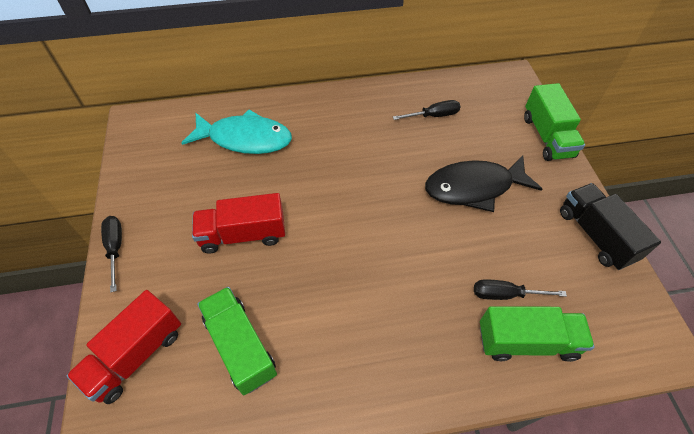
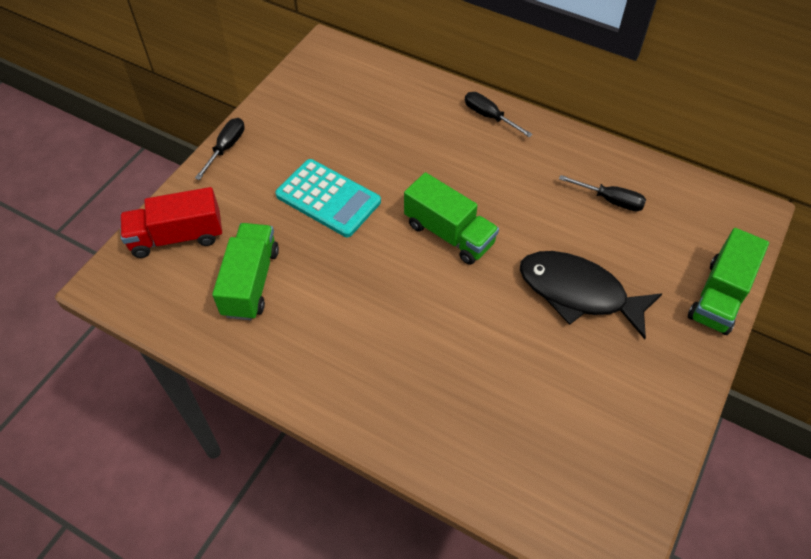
camera: 40 degrees right, 0 degrees up
(243, 234) = (328, 198): red truck -> turquoise calculator
(245, 138) = (403, 116): turquoise fish -> none
(505, 294) = (506, 401): black screwdriver -> black screwdriver (489, 117)
(526, 341) = (483, 450): green truck -> green truck (449, 234)
(595, 235) = (660, 419): black truck -> none

